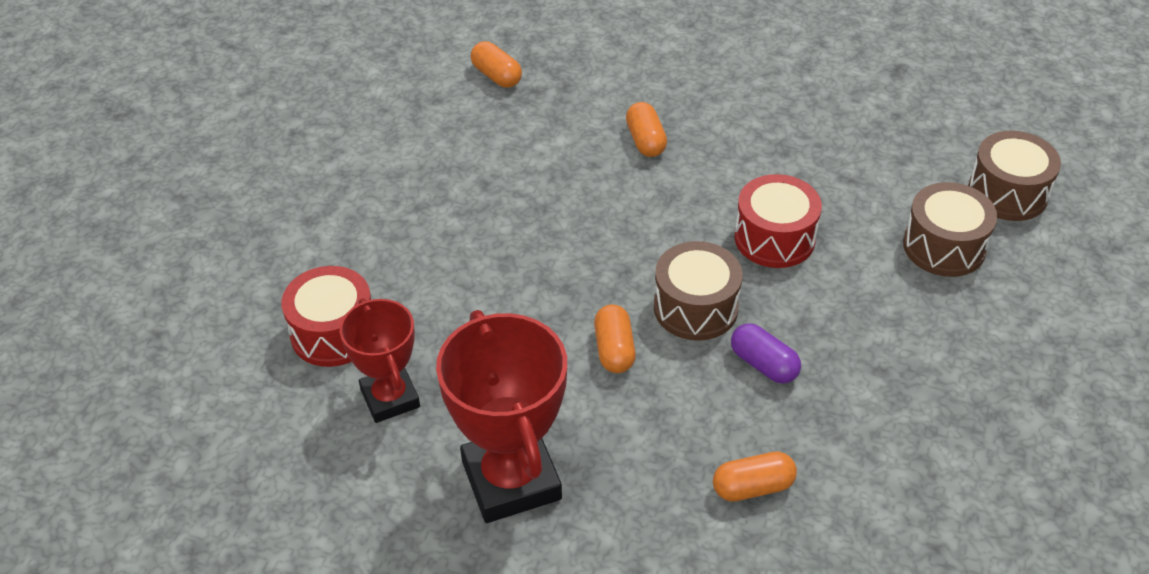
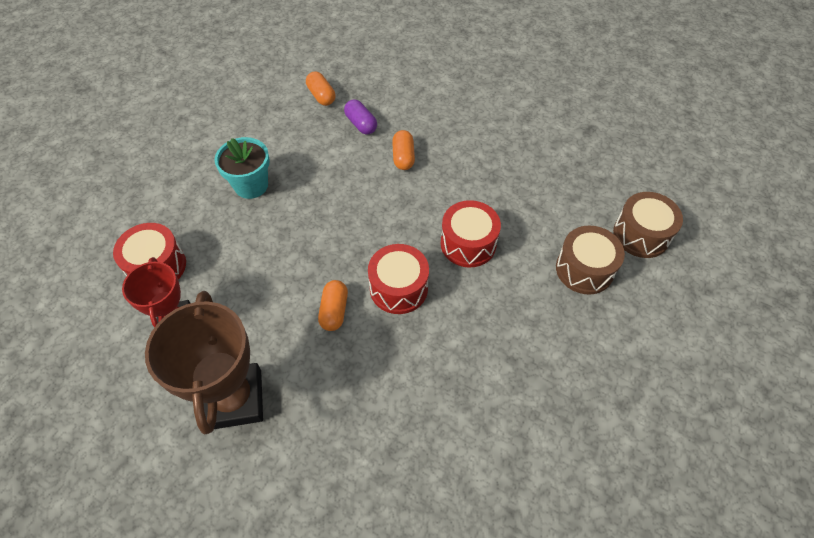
camera: 10 degrees right, 10 degrees up
(435, 208) = (251, 185): none -> turquoise flower pot
(511, 480) = (234, 399): red trophy -> brown trophy
(695, 308) = (398, 288): brown drum -> red drum
(753, 487) = (396, 436): orange capsule -> none
(763, 364) = (432, 340): purple capsule -> purple capsule (361, 124)

